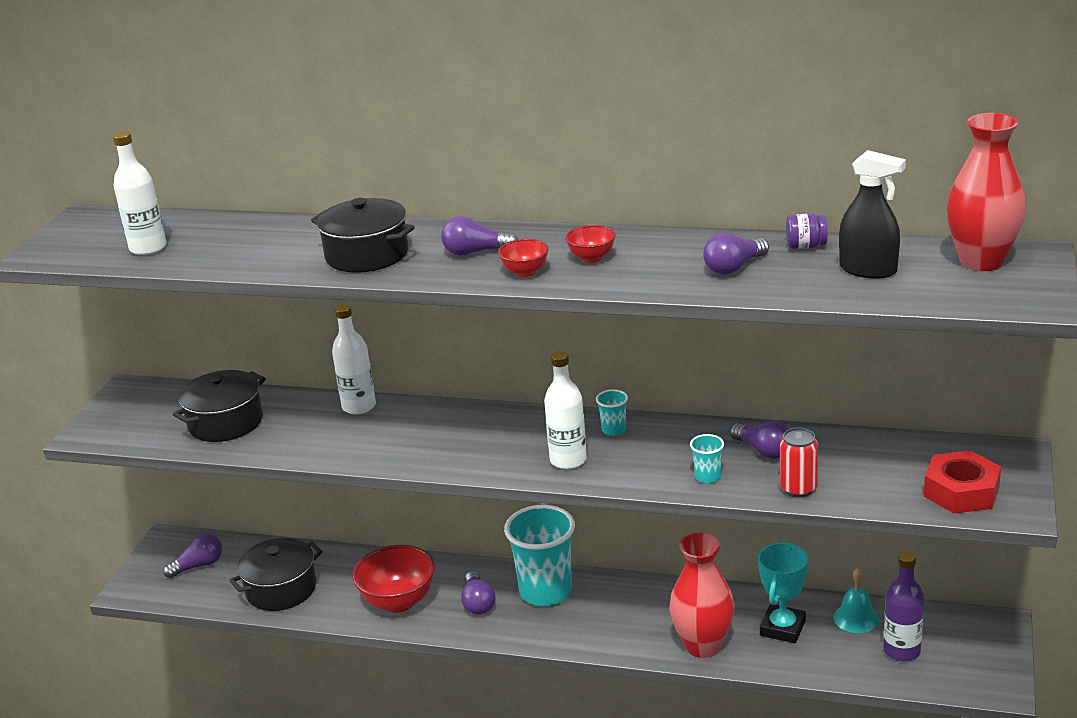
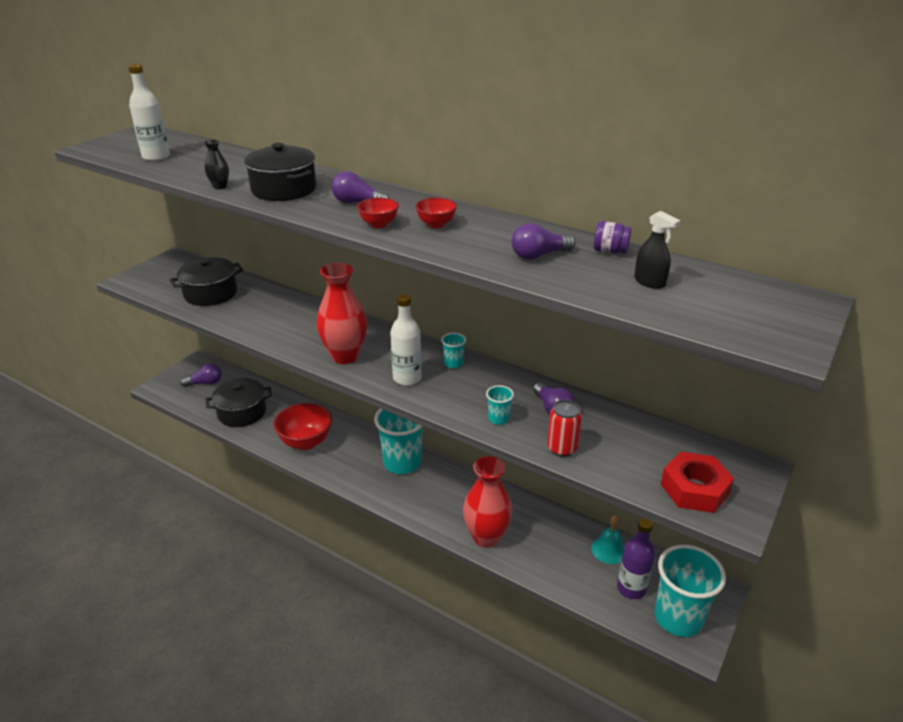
camera: 15 degrees right, 5 degrees up
(280, 269) = (220, 187): none -> black vase
(359, 406) = (298, 303): white bottle -> none
(478, 603) = (354, 458): purple light bulb -> none
(782, 628) = (550, 541): turquoise trophy -> none
(868, 270) = (649, 282): black spray bottle -> black spray bottle, size x0.66
(967, 665) = (678, 618): none -> turquoise cup
(981, 261) = (756, 297): red vase -> red vase (345, 356)

